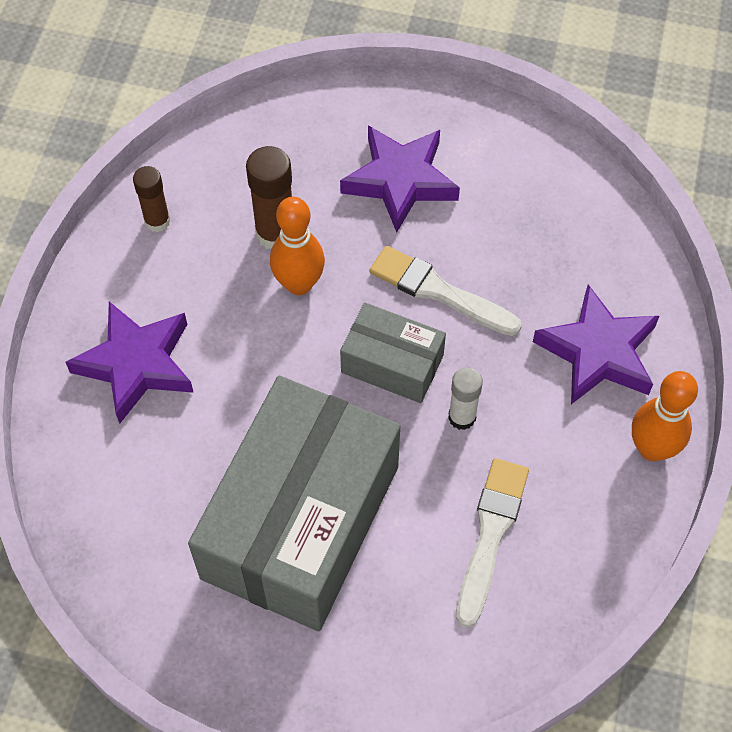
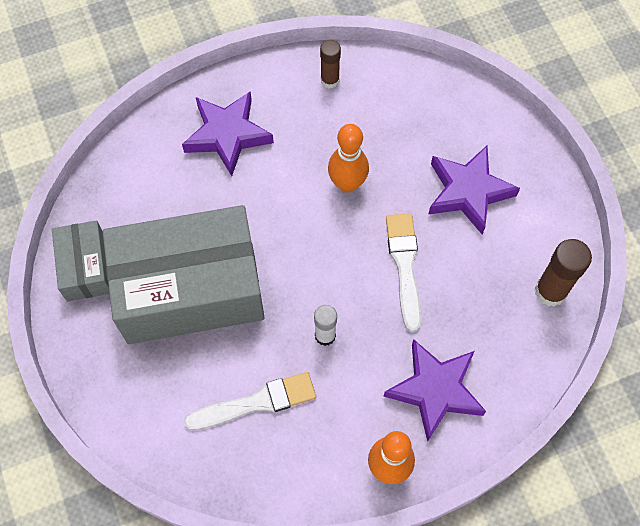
camera: 55 degrees right, 5 degrees up
(275, 233) = (372, 147): brown glue stick -> brown glue stick (550, 291)
(392, 363) = (332, 271): grey box -> grey box (86, 267)

